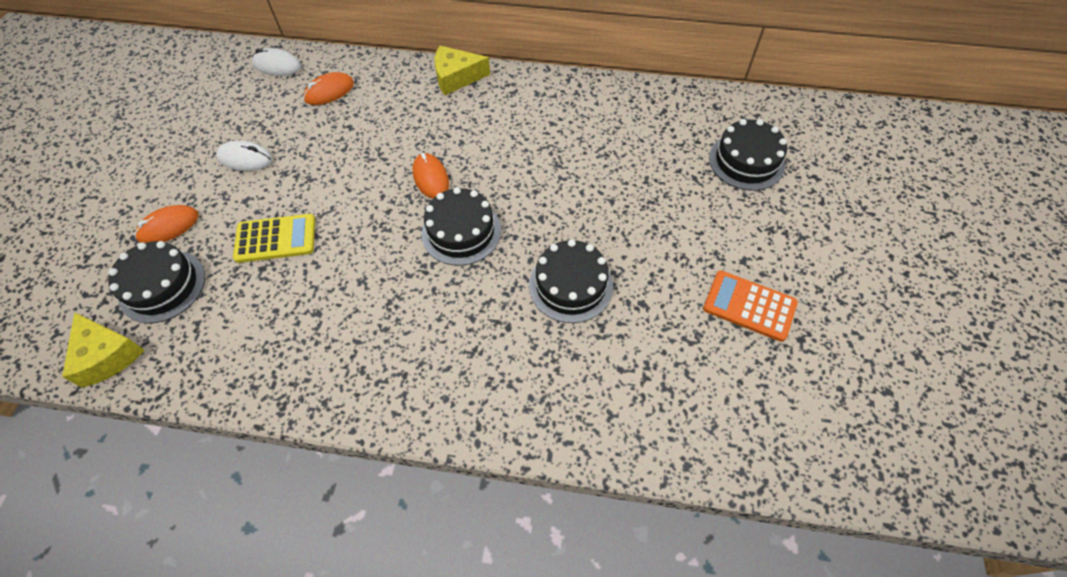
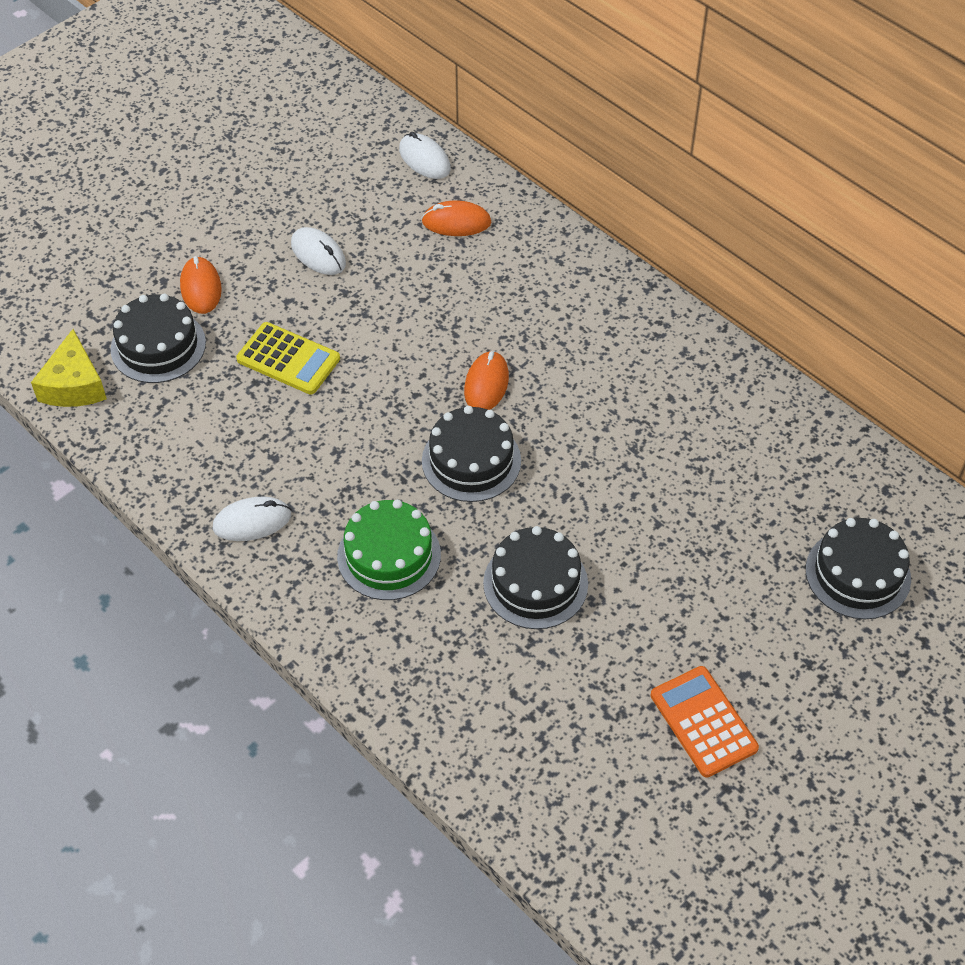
camera: 35 degrees right, 5 degrees down
(169, 227) = (201, 288): orange mouse -> orange mouse turned 75 degrees clockwise
(335, 370) = (252, 521): none -> white mouse
(456, 77) = (608, 281): yellow cheese -> none
(457, 330) = (389, 555): none -> green cake

